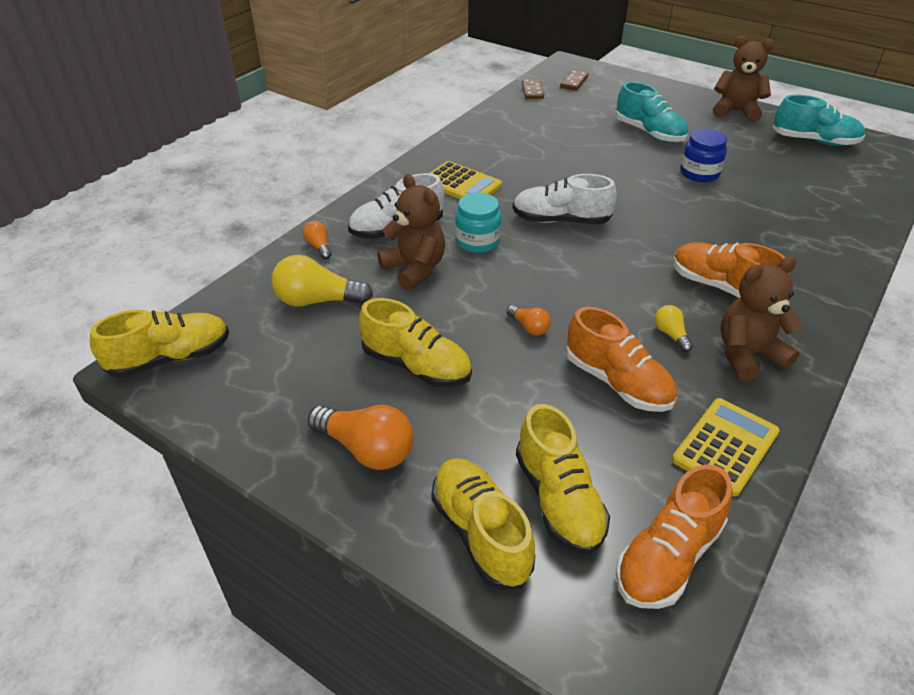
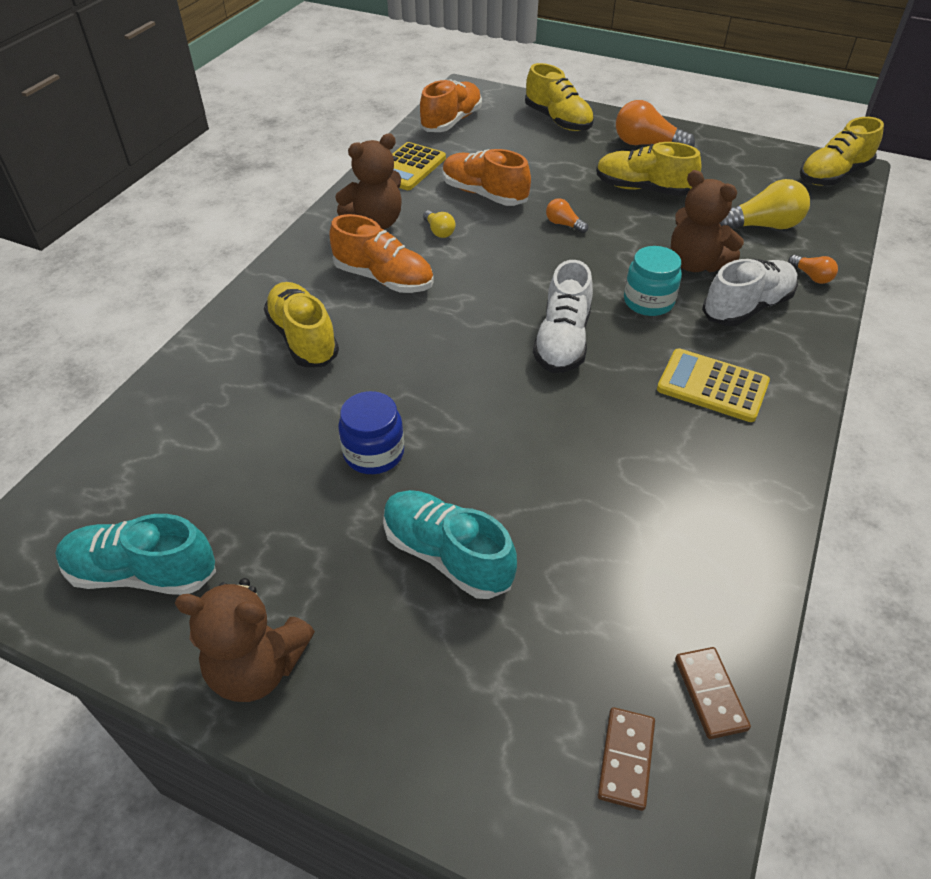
camera: 170 degrees right, 5 degrees up
(558, 499) = (516, 136): yellow shoe -> yellow shoe (303, 338)
(561, 220) = (562, 341): white shoe -> white shoe turned 105 degrees clockwise

